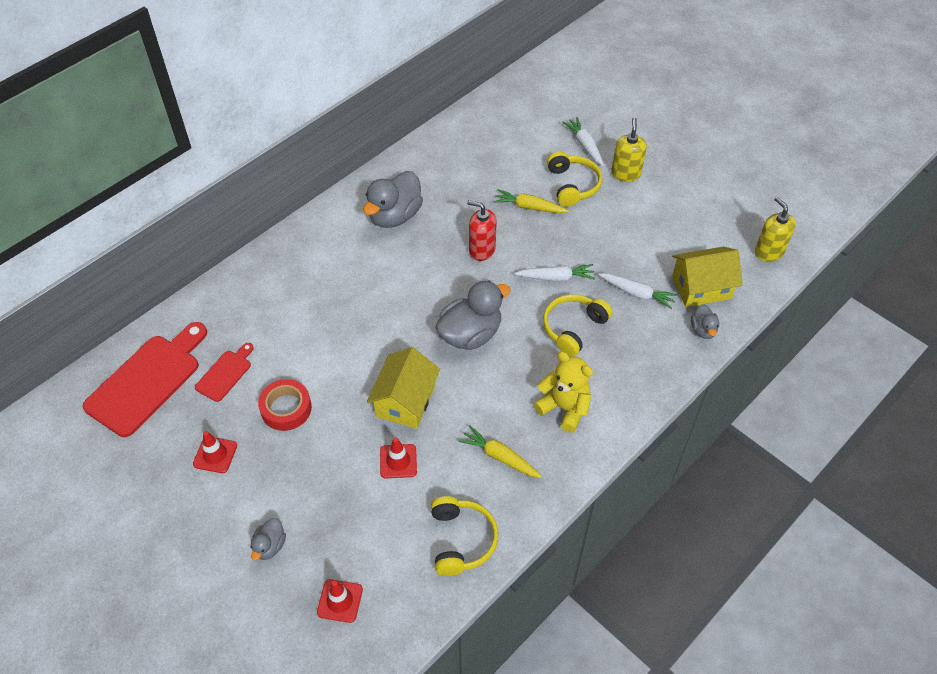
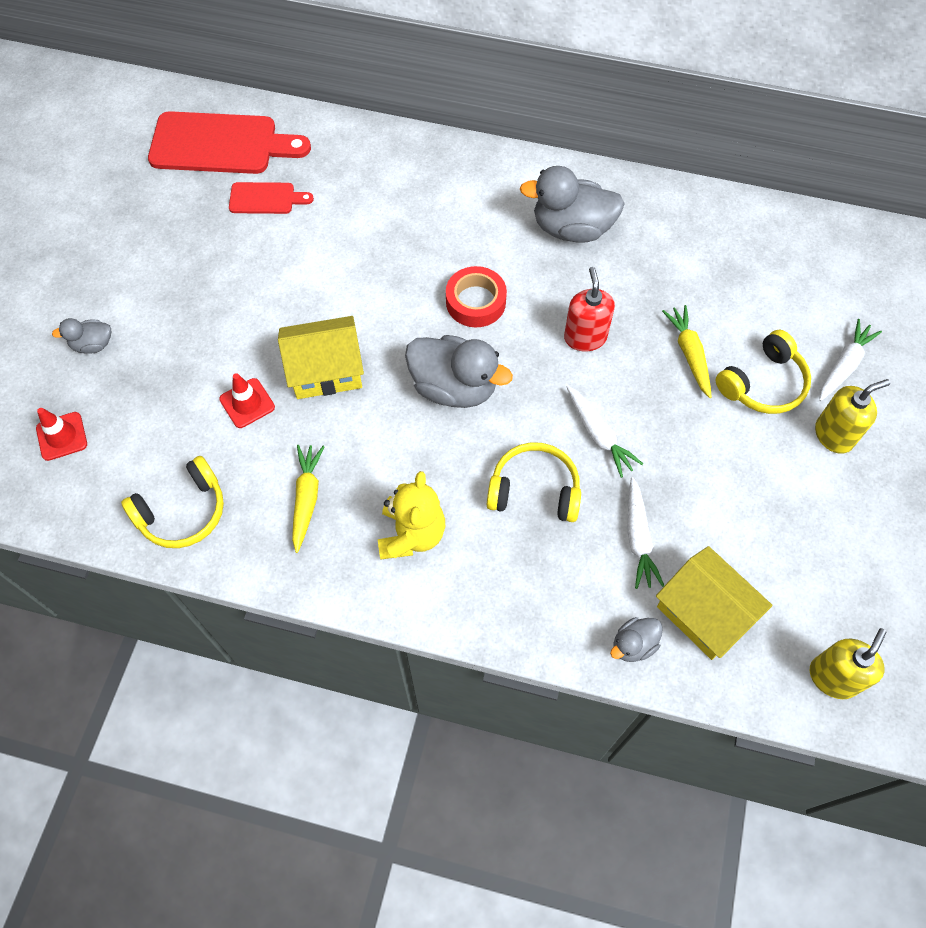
camera: 60 degrees right, 10 degrees up
(215, 455) = (169, 244): red traffic cone -> none
(286, 408) = (254, 271): red tape -> red tape (475, 302)

